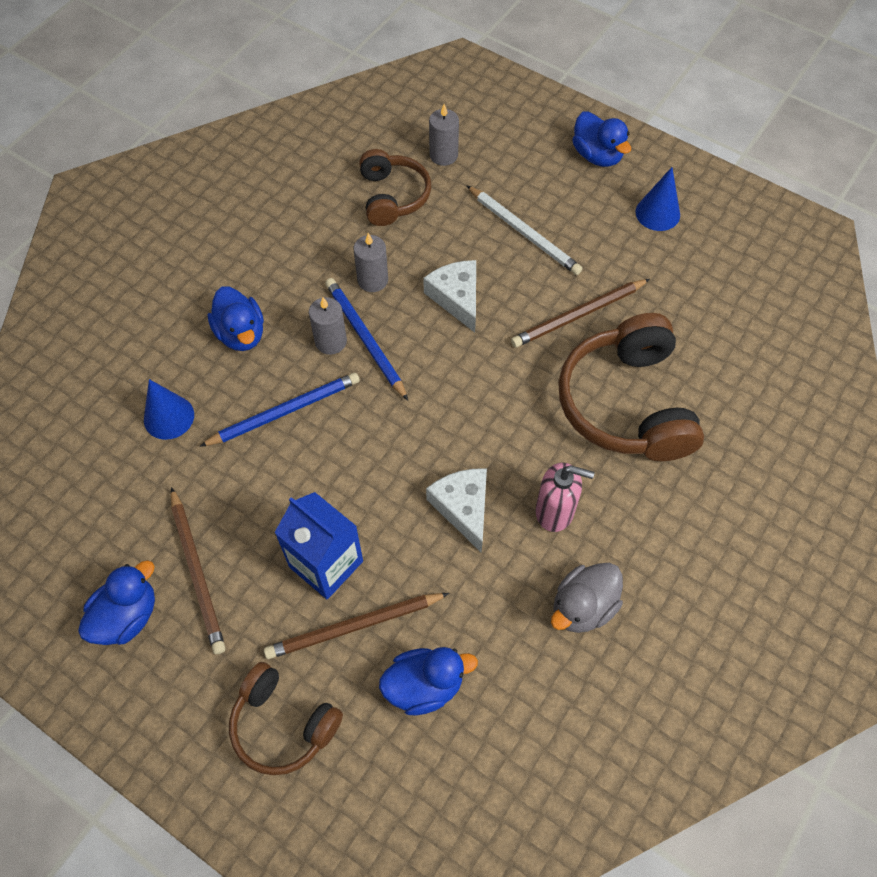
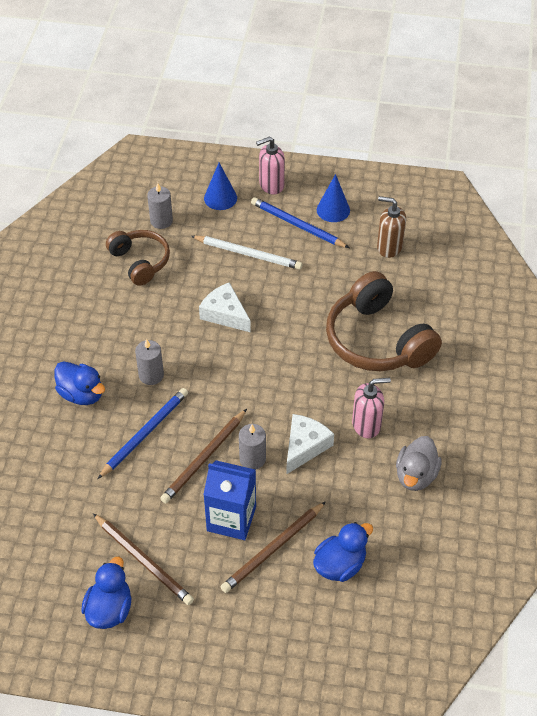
camera: 25 degrees left, 10 degrees down
(169, 417) = (61, 469): blue cone -> blue cone (220, 198)
(283, 725) = (259, 628): brown headphones -> none
(365, 339) = (175, 364): blue pencil -> blue pencil (297, 225)
(372, 280) = (158, 323): grey candle -> grey candle (252, 459)
(463, 508) = (305, 446): white cheese -> white cheese turned 75 degrees clockwise
(578, 315) = (315, 295): brown pencil -> brown pencil (204, 458)
(597, 155) = (271, 185): blue duck -> pink soap dispenser
(704, 287) = (389, 247): none -> brown soap dispenser

